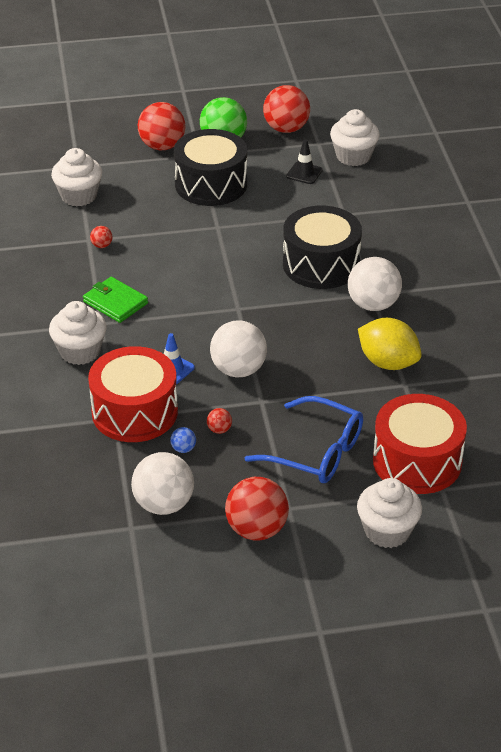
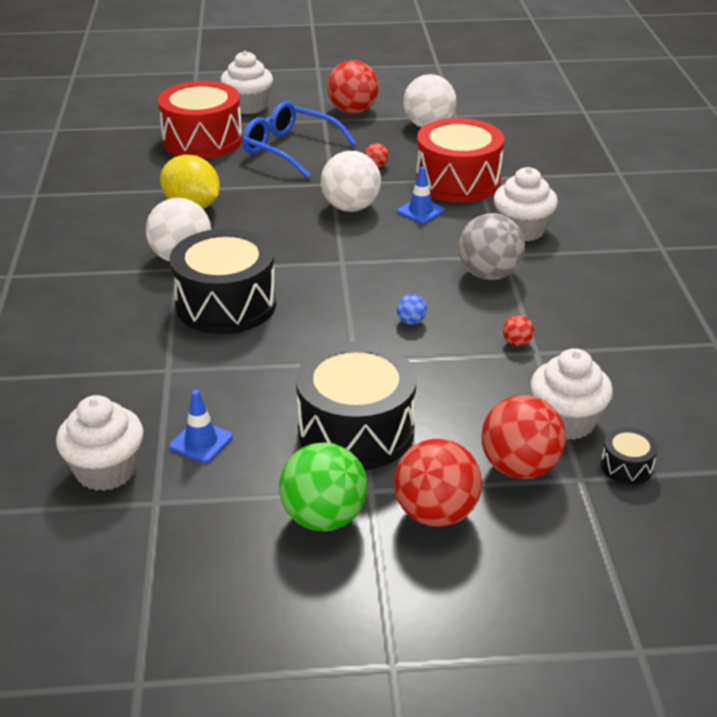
camera: 175 degrees left, 5 degrees down
(49, 173) = (626, 466): none -> black drum
(115, 302) = (489, 274): green wallet -> grey ball
(183, 449) = (410, 156): blue ball -> blue ball (411, 321)
(286, 129) = (202, 540): red ball -> red ball (519, 467)
(304, 173) = (201, 442): black traffic cone -> blue traffic cone

